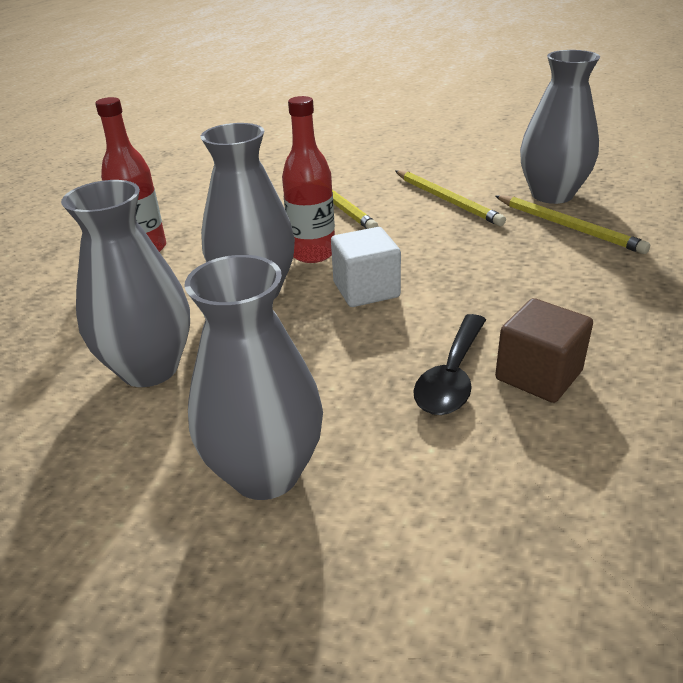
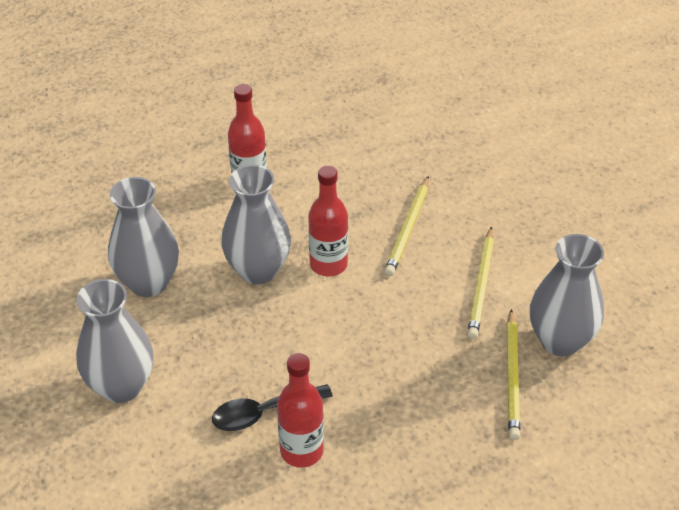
camera: 45 degrees right, 10 degrees up
(366, 290) = (312, 319): white cube -> none
(538, 375) = (301, 451): brown cube -> red bottle

